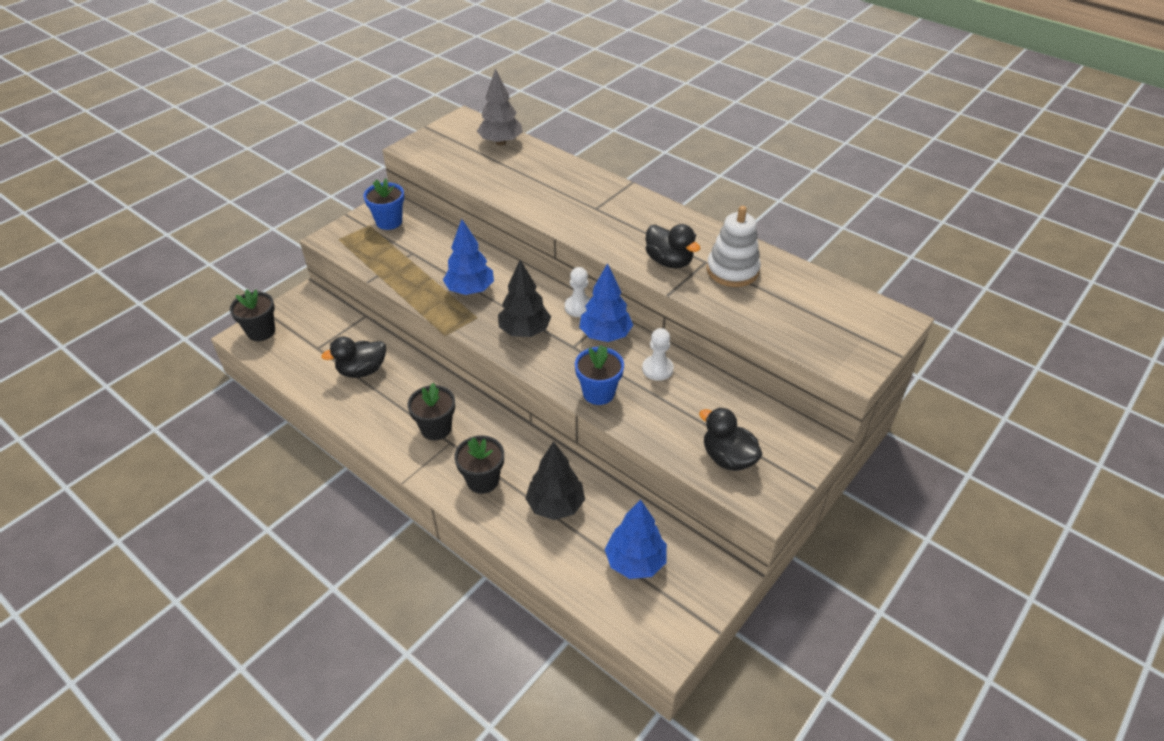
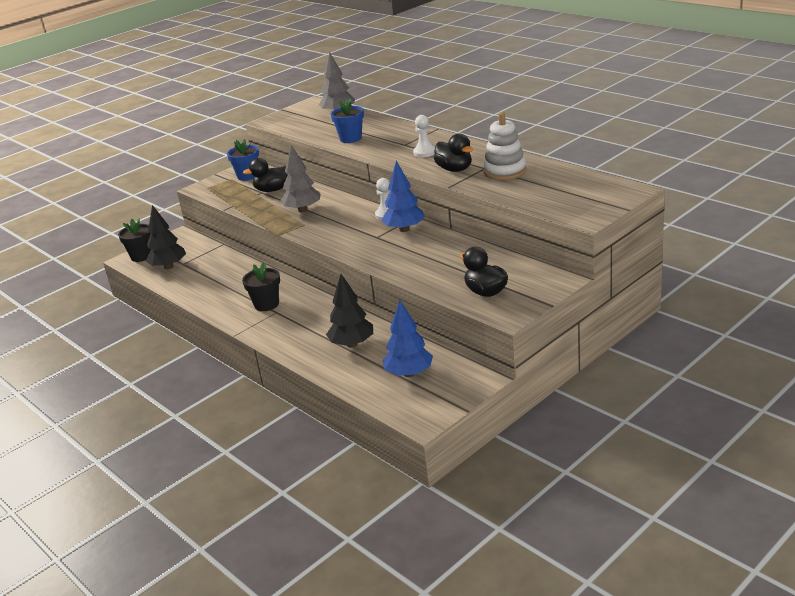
camera: 10 degrees right, 15 degrees down
(362, 370) = (215, 274): black duck -> black duck (272, 190)
(470, 290) = (302, 210): blue tree -> grey tree
(482, 480) = (297, 332): black flower pot -> none
(524, 331) = (340, 230): black tree -> black tree (168, 266)
(598, 393) = (391, 261): blue flower pot -> blue flower pot (350, 138)
(657, 369) = (441, 246): white pawn -> white pawn (425, 152)

